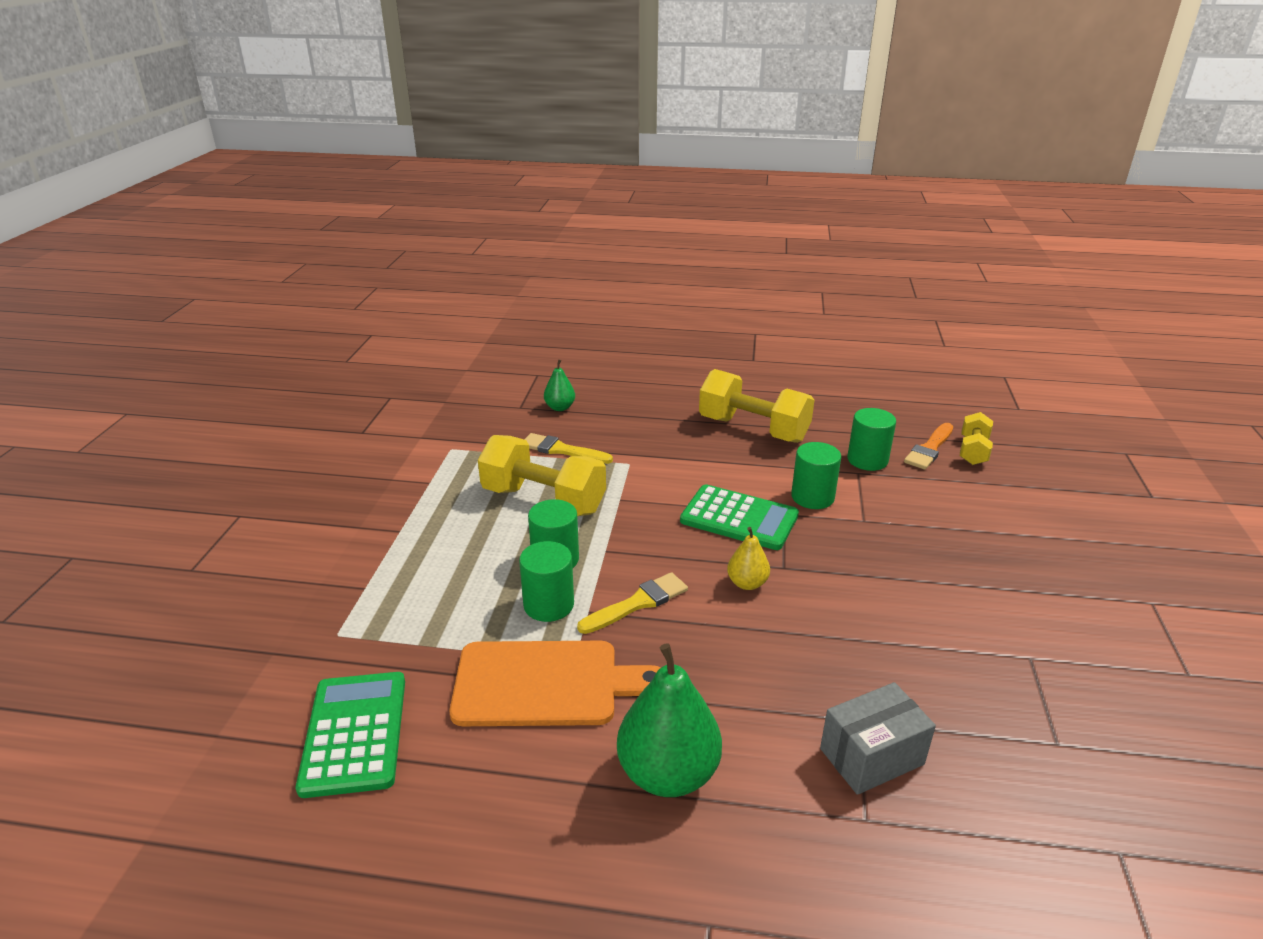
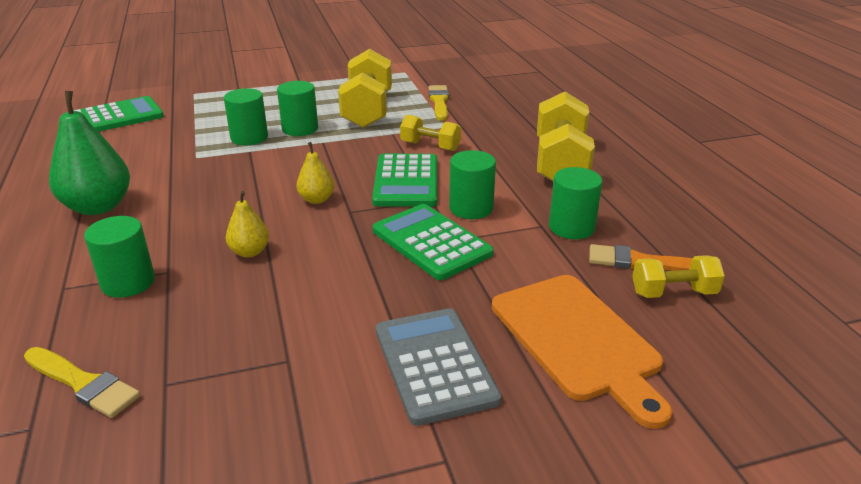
camera: 65 degrees right, 0 degrees up
(545, 684) = (171, 153): orange cutting board -> orange cutting board (578, 340)
(560, 407) = (499, 88): green pear -> none
(637, 603) = (267, 164): yellow brush -> yellow brush (83, 383)
(669, 484) = (430, 146): none -> yellow dumbbell
(839, 651) = (250, 252): none -> yellow pear
(864, 534) = (431, 242): none -> green calculator
(871, 756) = (128, 282): grey box -> green cylinder
(1045, 579) = (434, 365): none -> grey calculator

